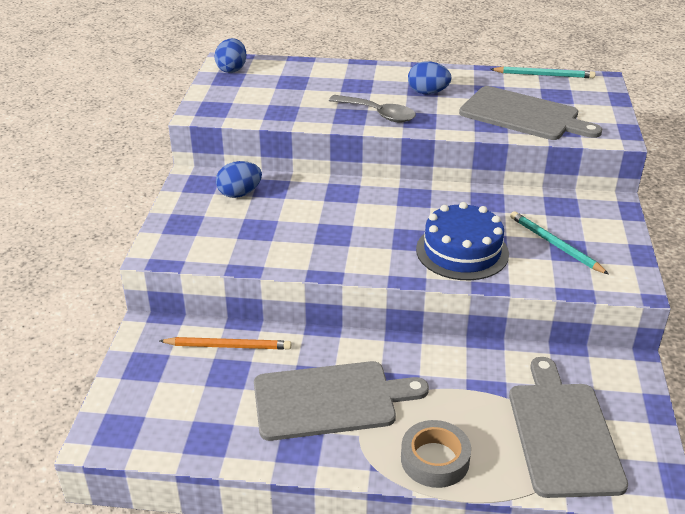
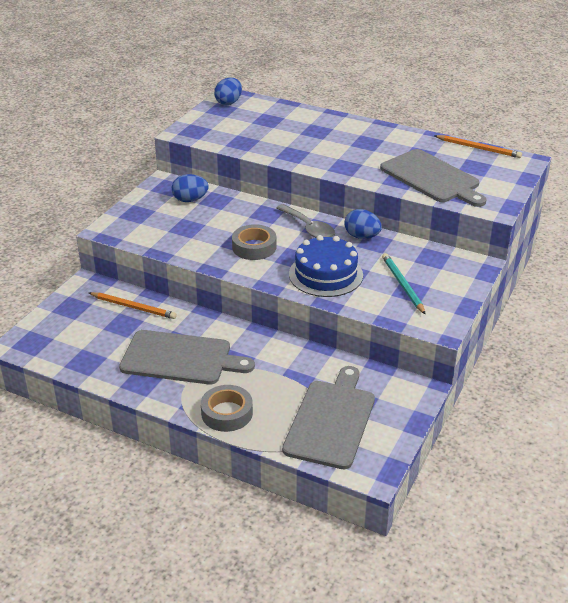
camera: 20 degrees right, 0 degrees up
(356, 236) = (254, 247): none -> grey tape
(378, 114) = (315, 157): grey spoon -> grey spoon (309, 228)
(428, 93) = (368, 146): blue egg -> blue egg (362, 236)
(544, 75) = (478, 148): turquoise pencil -> orange pencil

